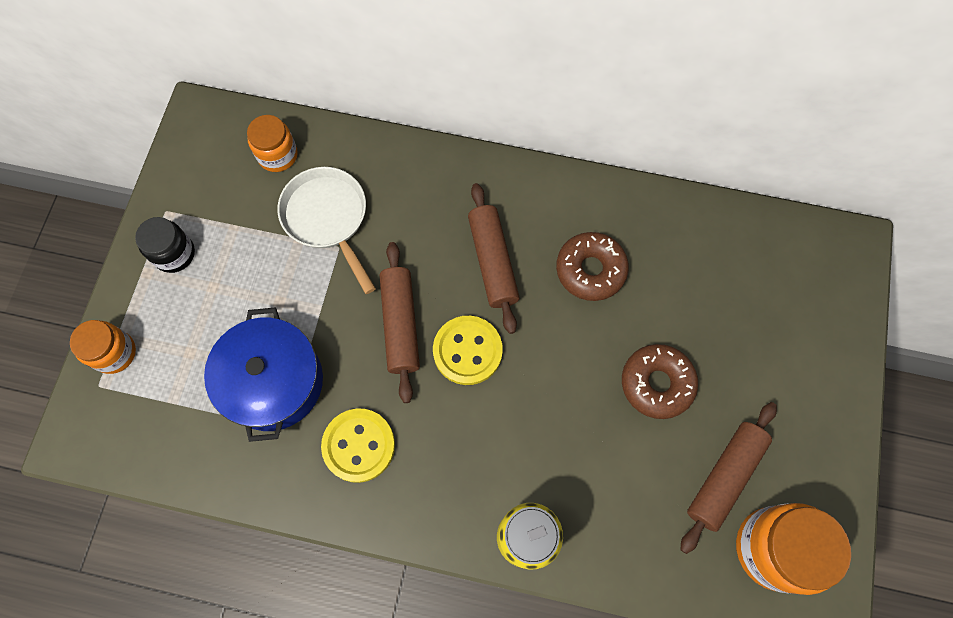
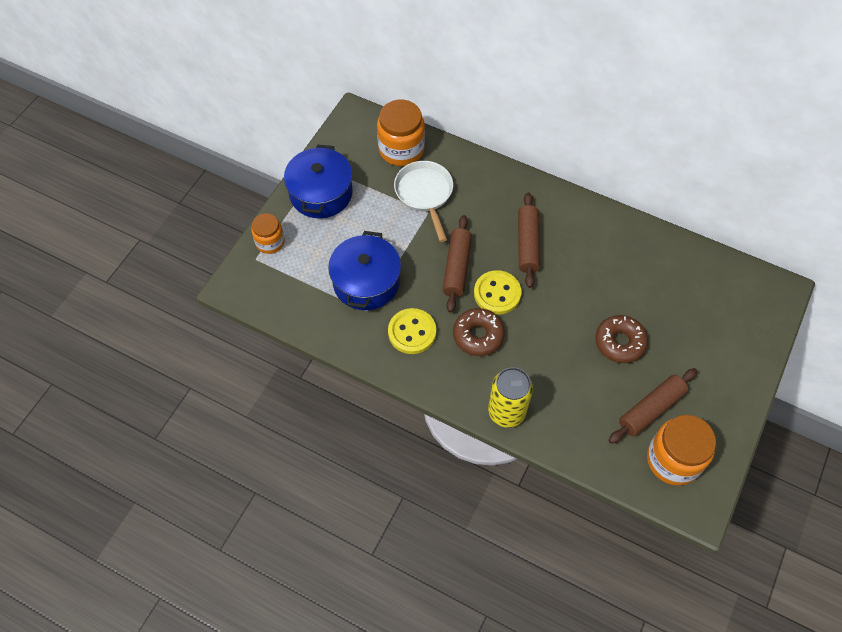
camera: 15 degrees right, 10 degrees down
(174, 254) = (321, 193): black jar -> blue pot
(277, 155) = (401, 149): orange jar -> orange jar, size x1.66
(590, 270) = (592, 264): brown donut -> brown donut (478, 335)

